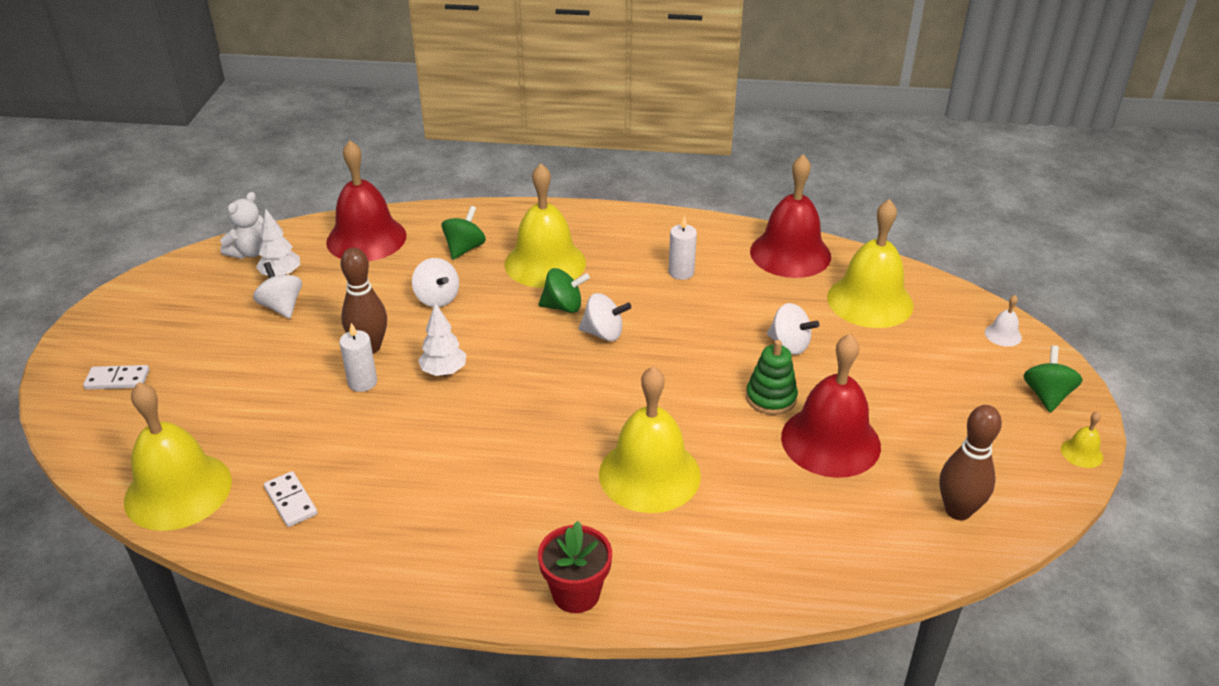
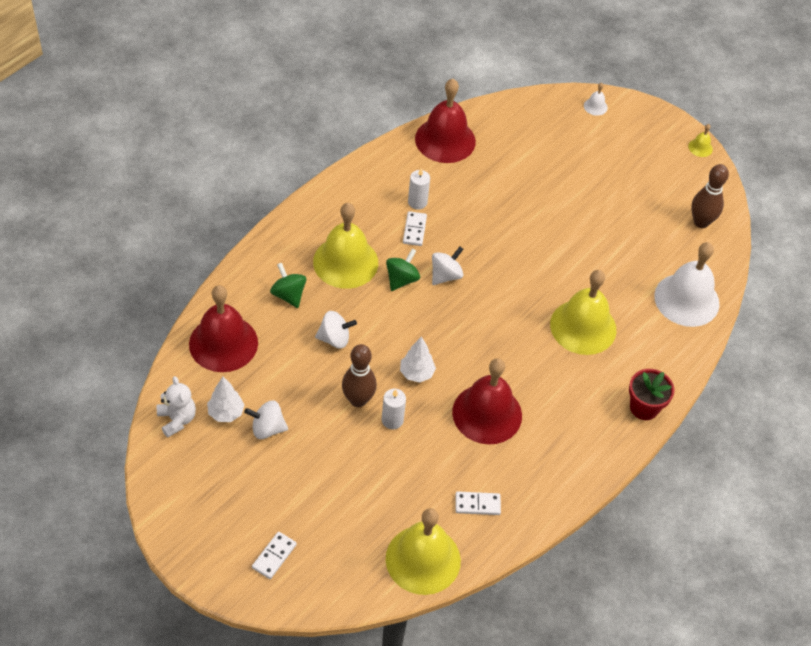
camera: 60 degrees left, 15 degrees up
(641, 286) = (414, 230): none -> white domino
(771, 398) = (565, 237): green stacking toy -> none
(789, 345) = (528, 199): white spinning top -> none
(807, 556) = (686, 299): none -> white bell
(830, 441) = (617, 235): red bell -> red bell (487, 413)
(870, 301) = (520, 138): yellow bell -> none
(1046, 395) = (653, 127): green spinning top -> none

